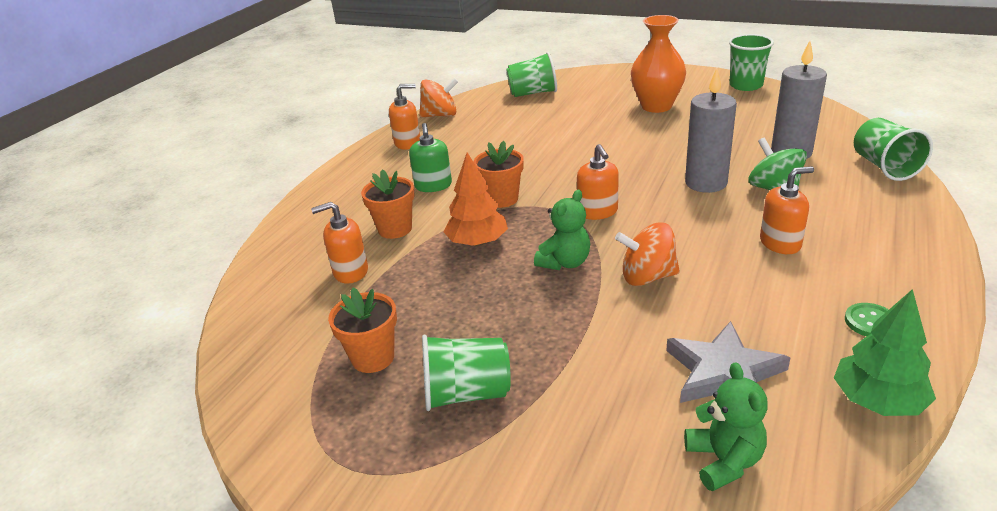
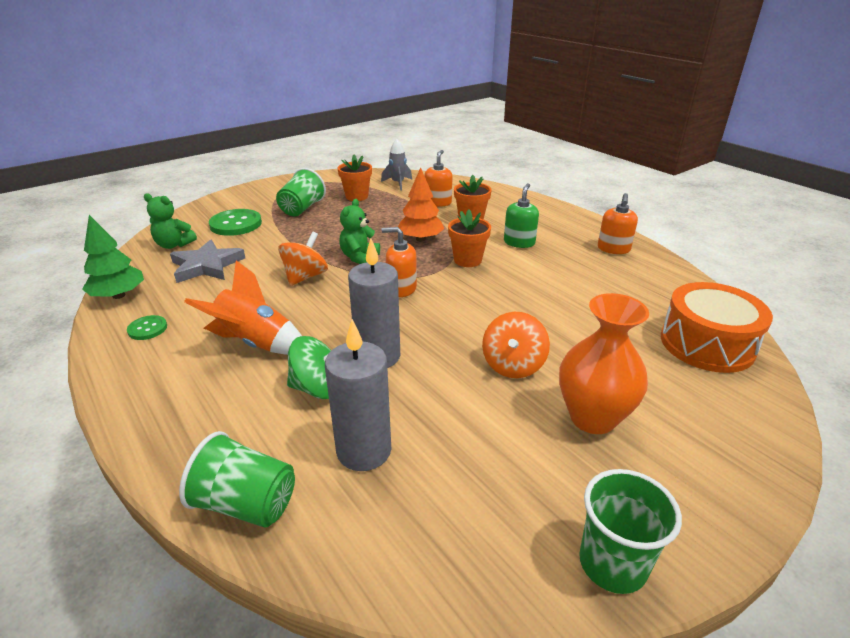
camera: 115 degrees right, 0 degrees up
(287, 340) = (398, 183): none -> grey rocket
(433, 186) = (519, 242): green soap dispenser -> green soap dispenser turned 90 degrees clockwise
(440, 115) = (672, 275): orange spinning top -> orange spinning top (513, 365)
(533, 93) = (707, 344): green cup -> orange drum
(564, 262) = (359, 257): green teddy bear -> green teddy bear turned 45 degrees clockwise
(588, 437) = (236, 224): none -> green button
(780, 243) = (255, 343): orange soap dispenser -> orange rocket

